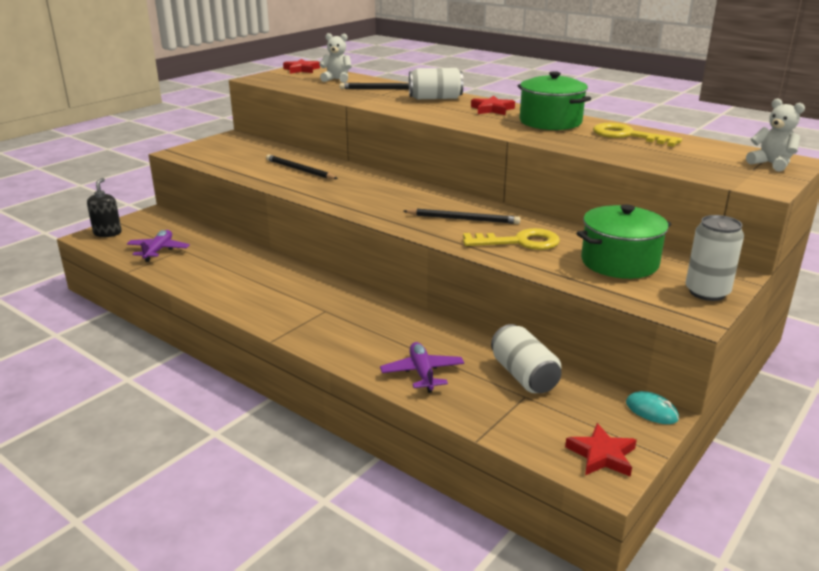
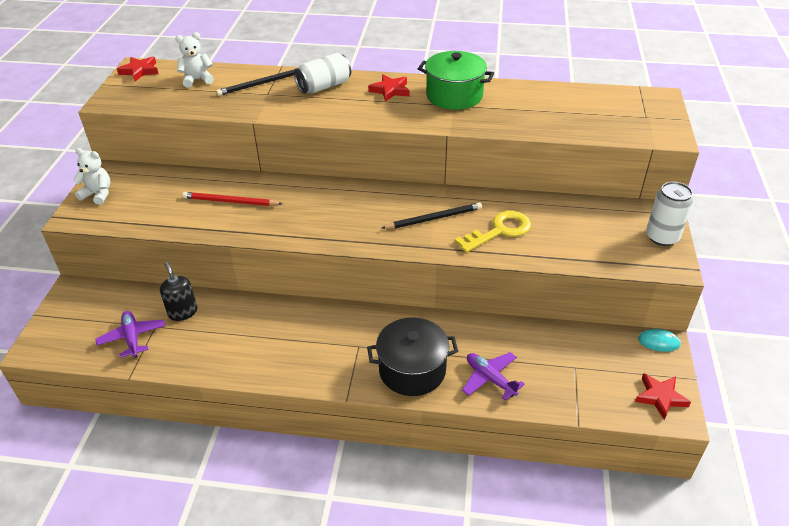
camera: 30 degrees left, 15 degrees up
(107, 233) = (51, 335): black soap dispenser -> black soap dispenser (183, 312)
(299, 170) = (230, 201): black pencil -> red pencil
(354, 341) = (412, 370): none -> black pot
(524, 376) = (559, 347): white can -> none
(619, 262) = (585, 227): green pot -> none
(627, 135) = (528, 98): yellow key -> none
(771, 164) = (652, 106): white teddy bear -> white teddy bear (98, 194)

